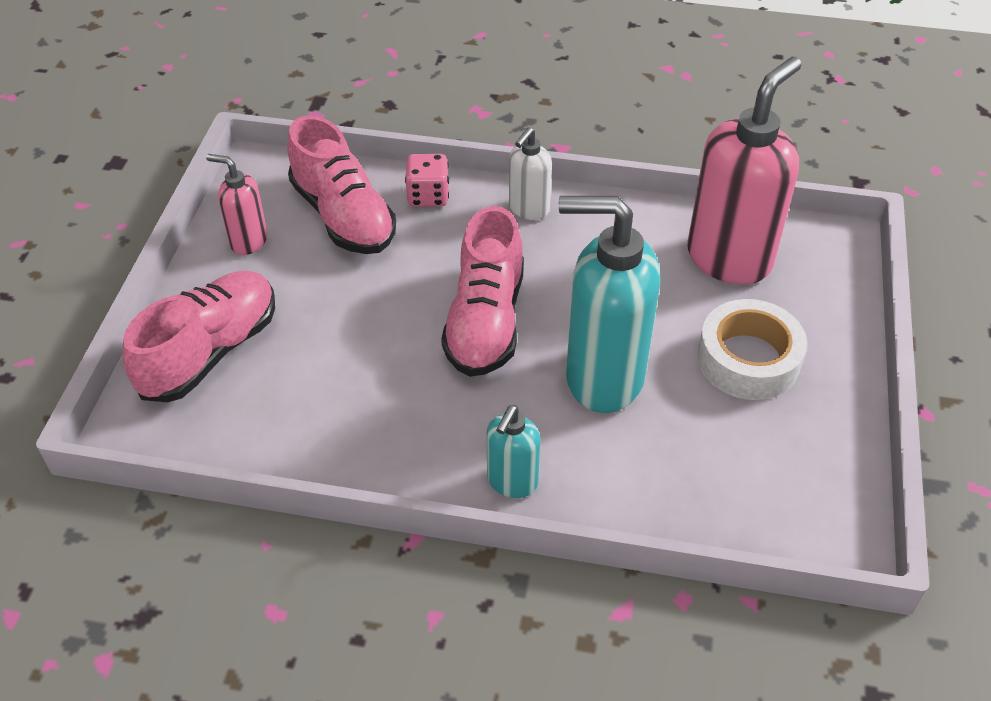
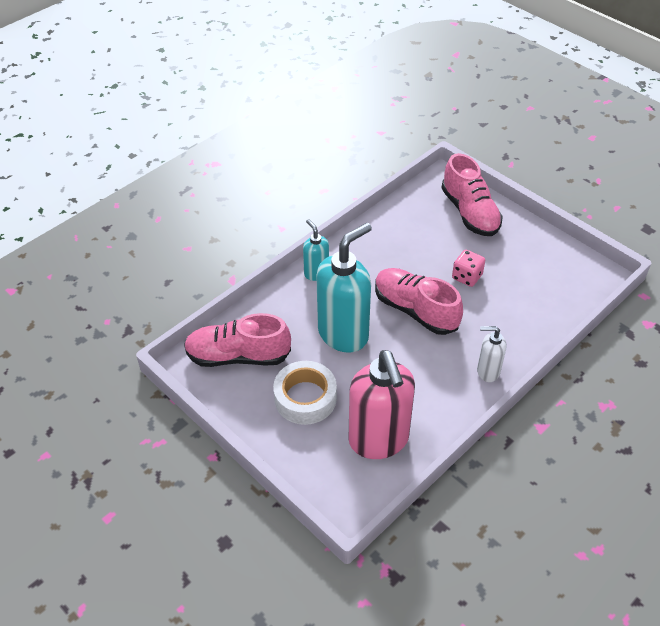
camera: 125 degrees right, 0 degrees up
(248, 241) = (540, 250): pink soap dispenser -> none
(343, 216) = (536, 292): pink shoe -> pink shoe (238, 356)
(428, 196) = (530, 333): pink dice -> pink dice (467, 277)
(528, 209) = (487, 371): white soap dispenser -> white soap dispenser turned 60 degrees counterclockwise

